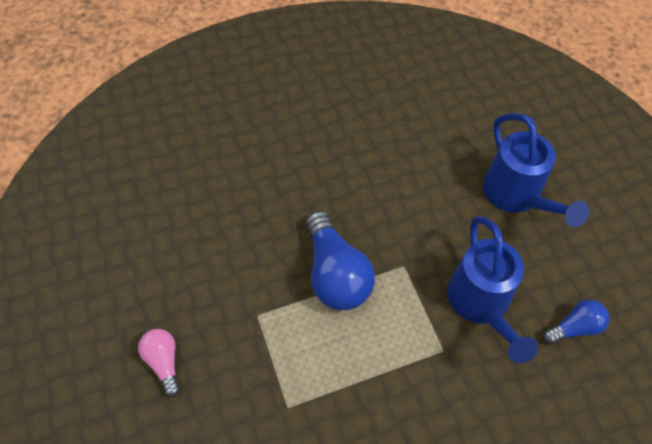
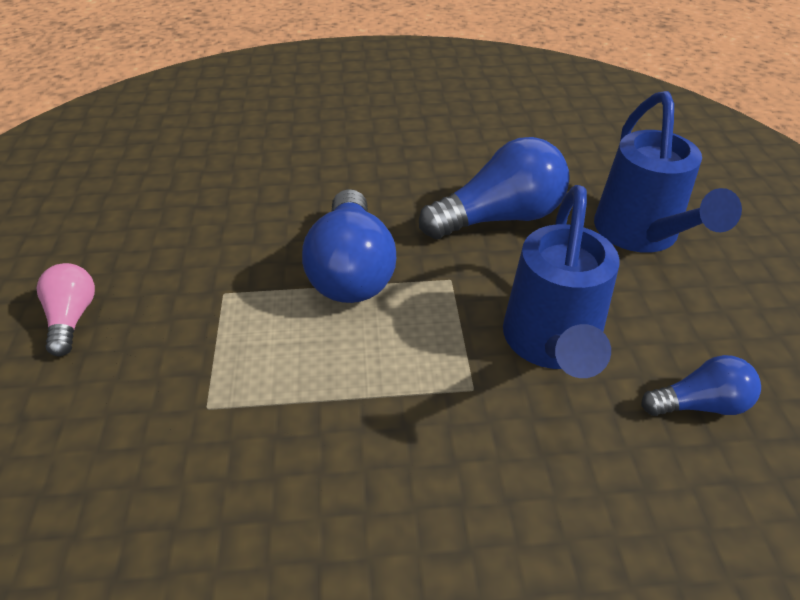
camera: 15 degrees right, 15 degrees down
(419, 201) = (499, 218): none -> blue light bulb

